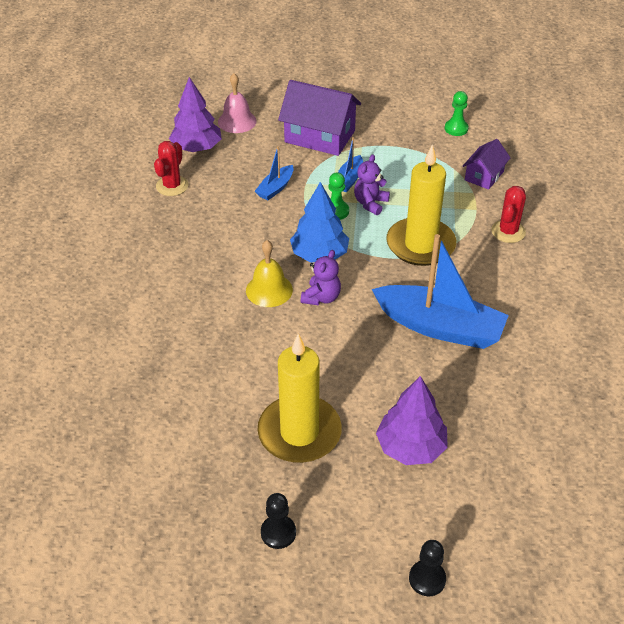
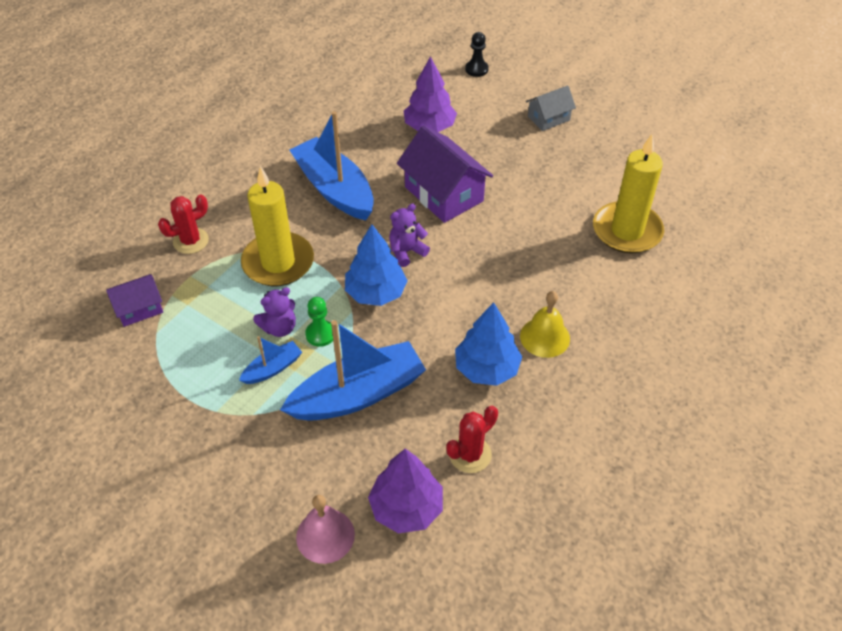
camera: 150 degrees left, 5 degrees up
(191, 238) = (486, 368): none -> blue tree
(269, 290) = (446, 278): yellow bell -> yellow bell (545, 337)
(275, 188) = (358, 394): blue boat -> blue boat, size x2.11
(278, 533) = (548, 118): black pawn -> grey house
(299, 432) = (498, 163): yellow candle -> yellow candle (627, 231)
(319, 136) = (248, 452): purple house -> purple house (444, 194)
(456, 129) = (91, 385): green pawn -> none

